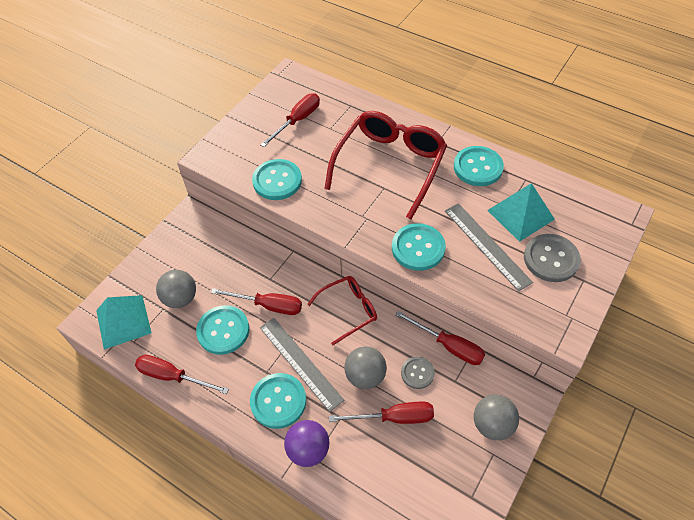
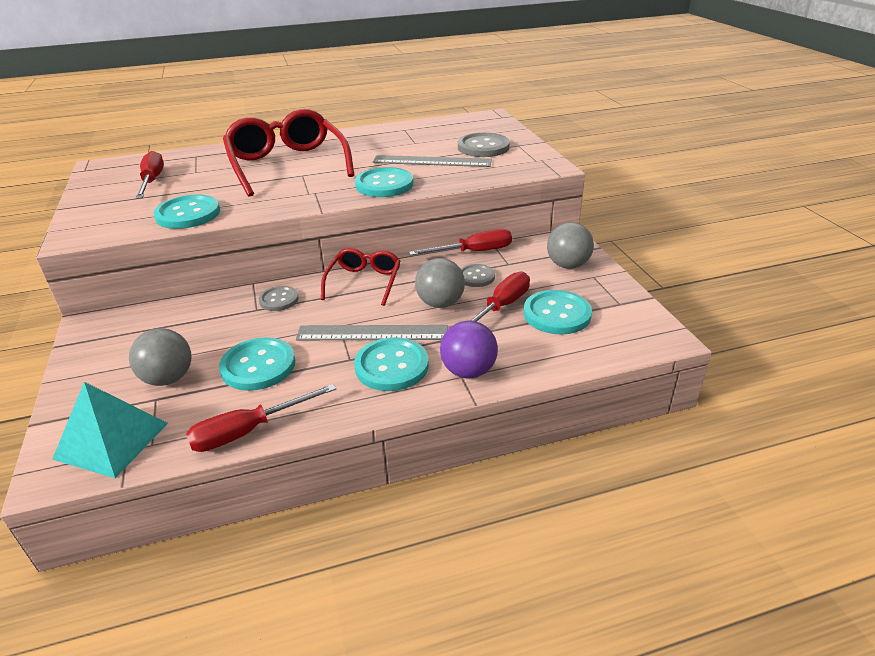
camera: 50 degrees left, 20 degrees down
(268, 305) = (282, 324): red screwdriver -> none
(288, 281) = (279, 300): none -> grey button
(478, 167) = (361, 138): turquoise button -> turquoise button (557, 314)
(520, 214) = (429, 141): turquoise pyramid -> none

